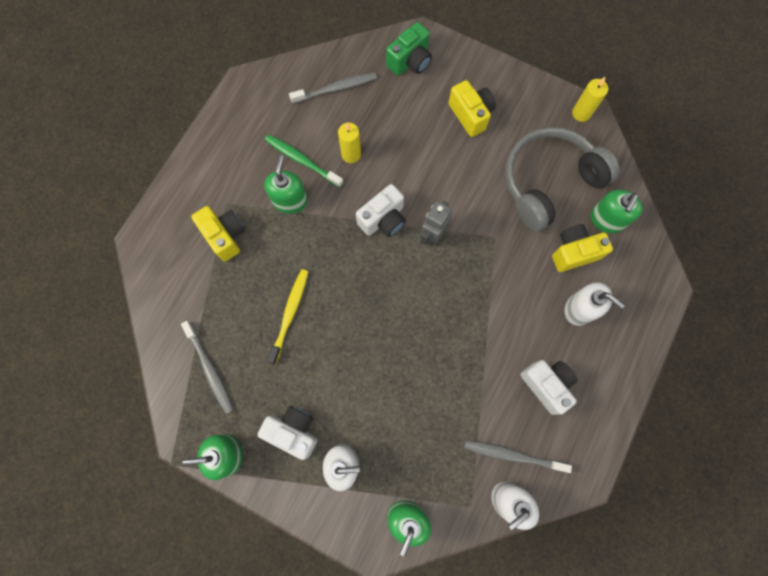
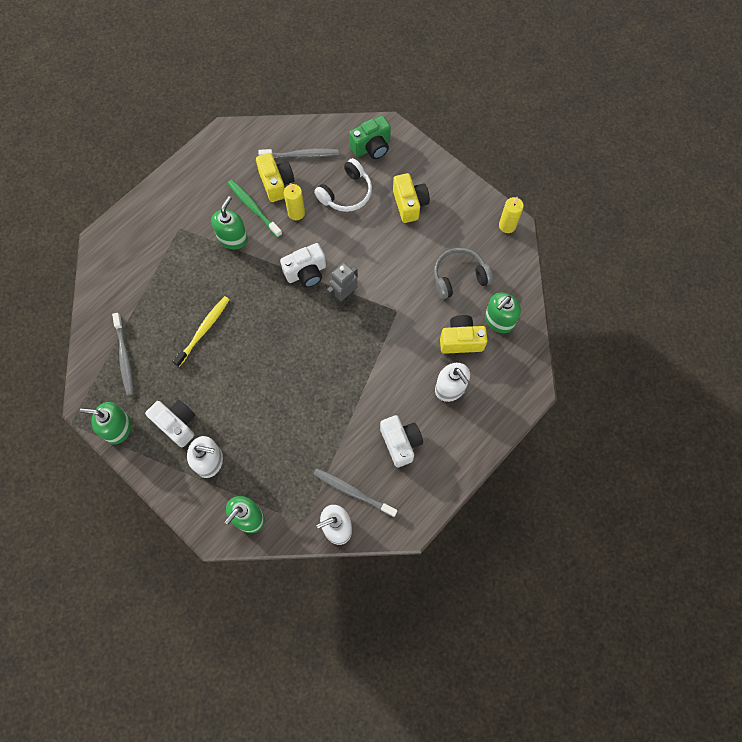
camera: 15 degrees right, 5 degrees down
(225, 236) = (170, 254): yellow camera -> yellow camera (276, 183)
(398, 119) = (346, 193): none -> white headphones
(549, 182) = (459, 277): grey headphones -> grey headphones, size x0.61

